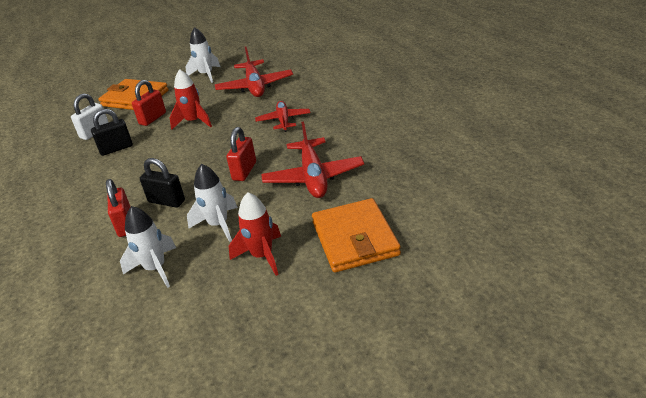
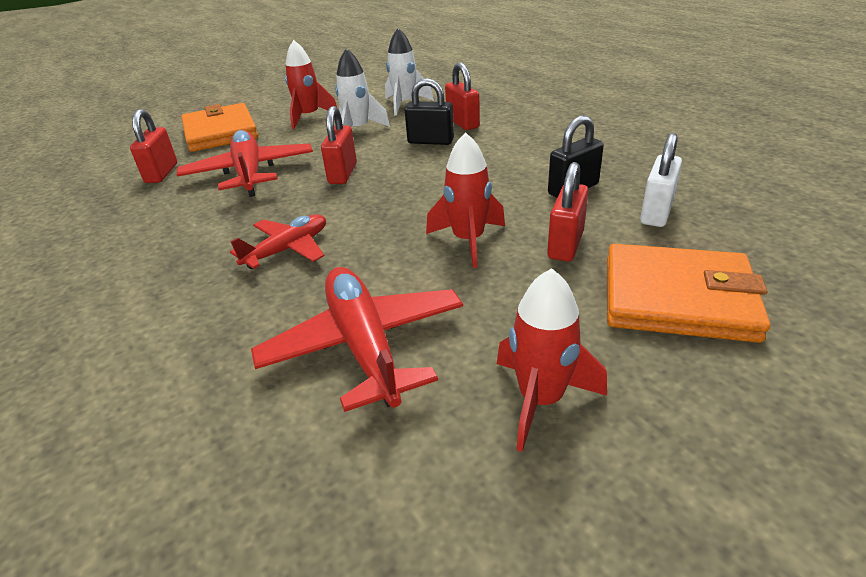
camera: 170 degrees right, 0 degrees up
(206, 75) = (540, 400): white rocket -> red rocket
(283, 121) = (287, 249): red plane -> red plane turned 120 degrees counterclockwise
(387, 183) = (162, 173): none -> red padlock

